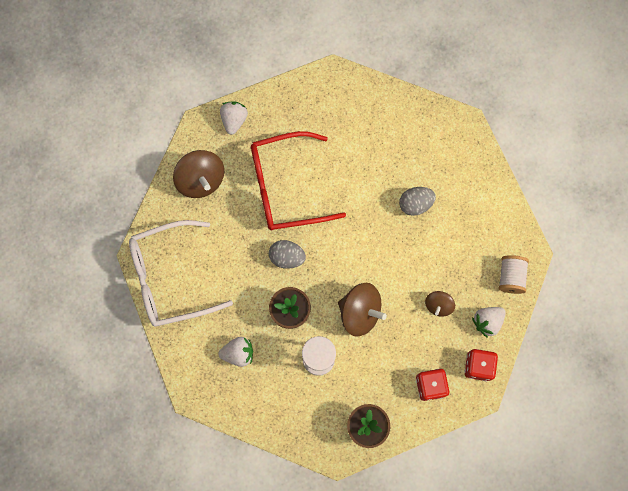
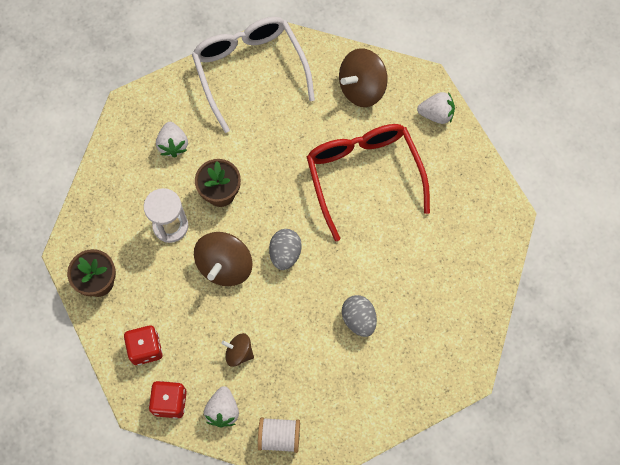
camera: 85 degrees right, 5 degrees down
(287, 257) = (282, 184): grey egg -> grey egg (285, 254)
(487, 322) = (223, 410): white strawberry -> white strawberry turned 135 degrees counterclockwise

